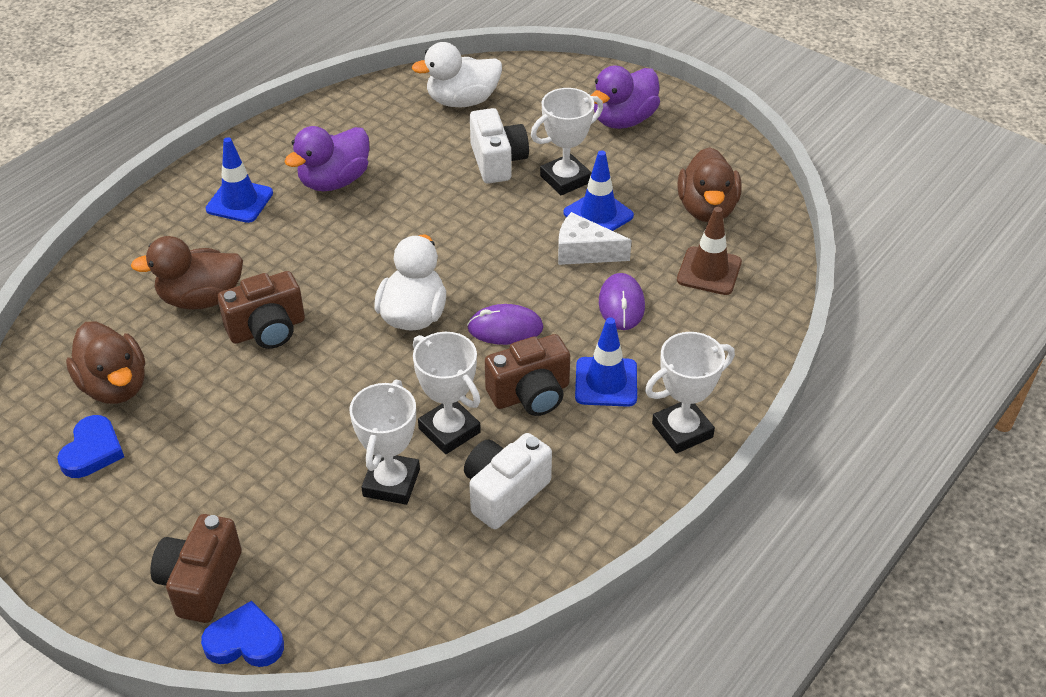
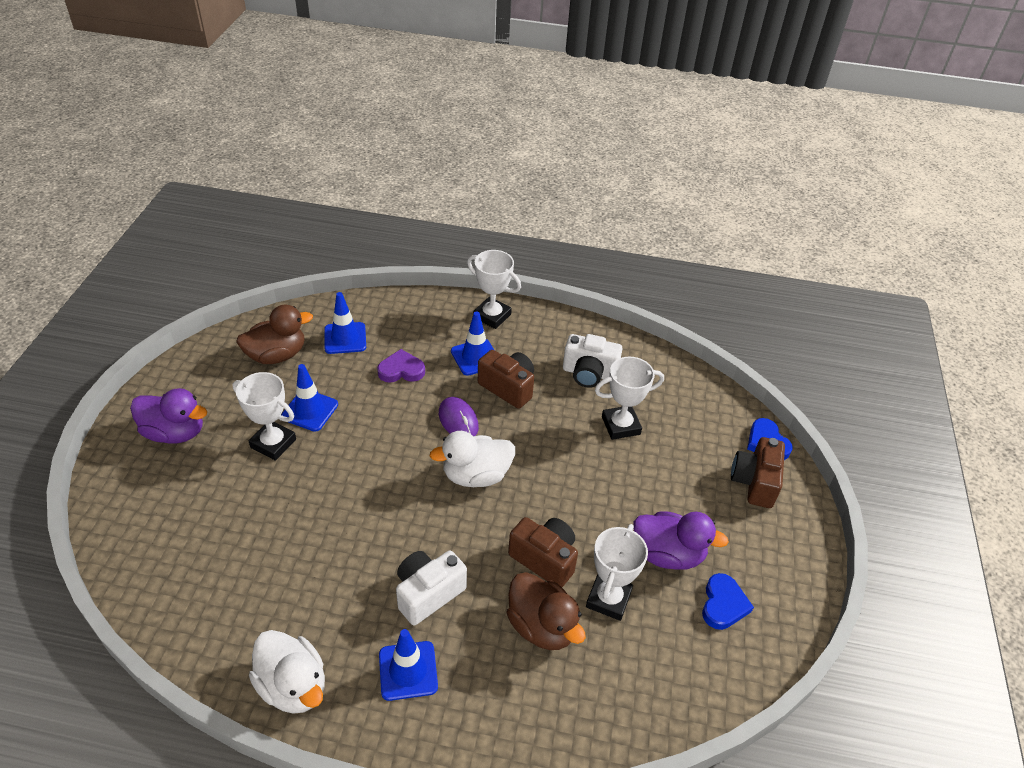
camera: 120 degrees left, 0 degrees up
(92, 451) = (723, 604): blue heart -> blue heart turned 120 degrees clockwise
(115, 386) = (663, 630): brown duck -> none
(200, 582) = (754, 482): brown camera -> brown camera turned 120 degrees clockwise
(334, 181) = (344, 606): purple duck -> purple duck (668, 554)
(449, 430) = (563, 415): white trophy -> white trophy (608, 599)
(462, 101) = (179, 558): white duck -> white duck (293, 686)
(497, 161) = (266, 495): white camera -> white camera (428, 593)
(584, 252) = (357, 405): white cheese -> none
(621, 304) = (401, 370): purple mouse -> purple heart
(709, 271) = (345, 338): brown traffic cone -> blue traffic cone

